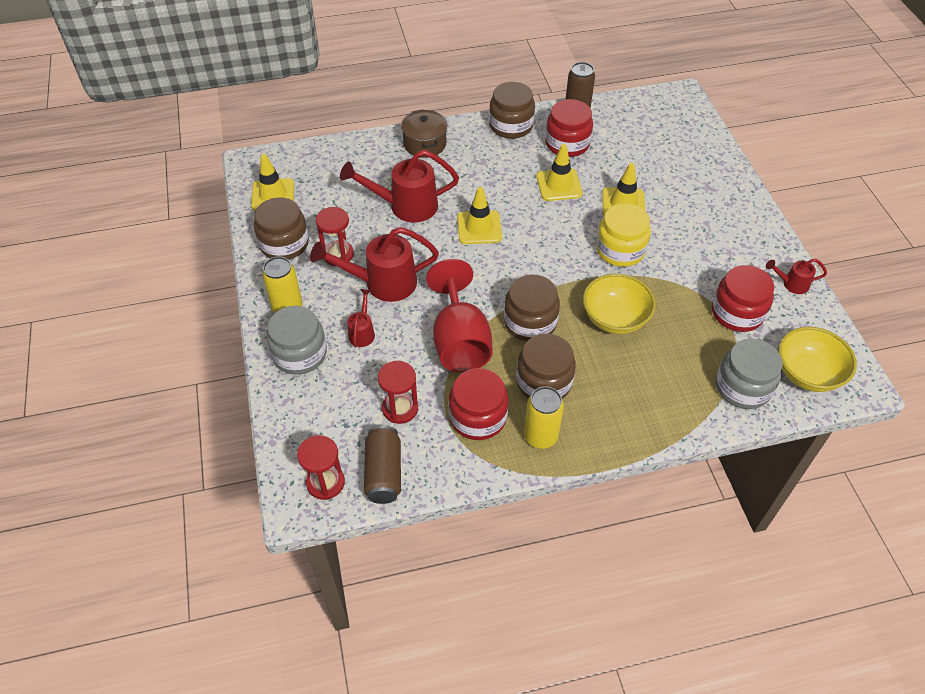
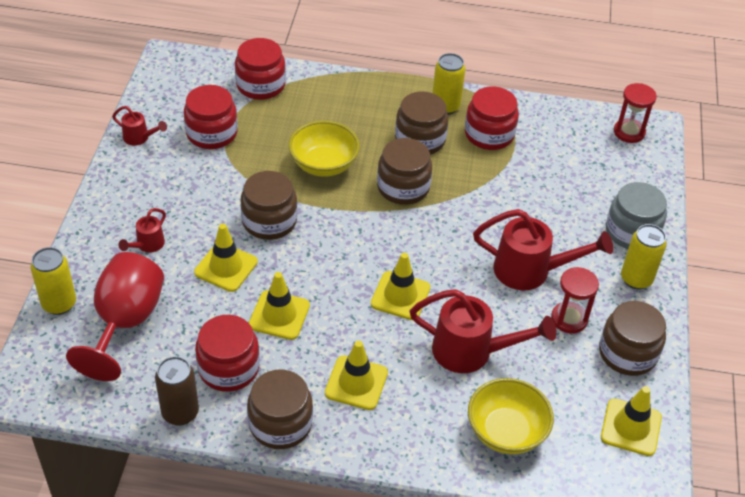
camera: 160 degrees left, 5 degrees down
(362, 332) = (566, 231): red watering can -> red watering can (147, 245)
(384, 472) = (580, 124): brown can -> none
(400, 408) = (552, 160): red hourglass -> none
(425, 144) = (409, 436): brown pot -> none
(459, 341) = (477, 194): red goblet -> red goblet (125, 322)
(477, 162) = (356, 383): none -> yellow traffic cone
(620, 250) = (269, 221): yellow jar -> brown jar
(711, 143) = (59, 304): none -> yellow can
(742, 387) = (260, 85): grey jar -> red jar
(807, 373) = (200, 76): yellow bowl -> yellow bowl (506, 432)

